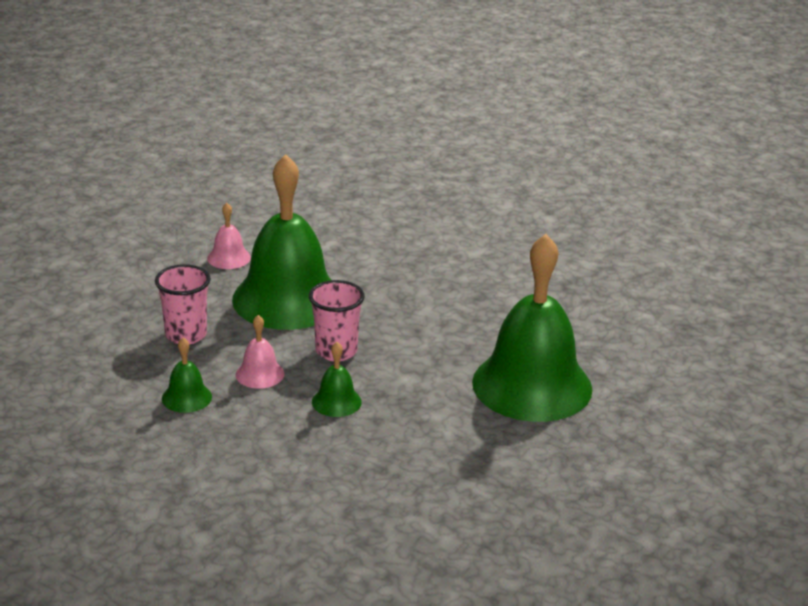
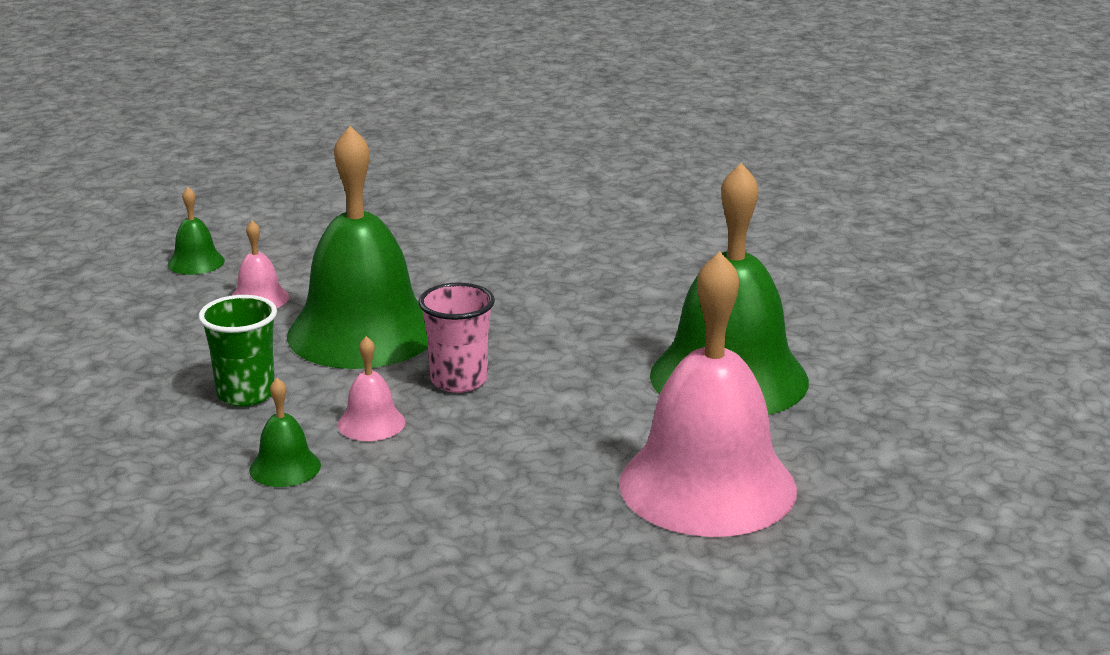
camera: 15 degrees left, 5 degrees down
(186, 335) = (246, 394): pink cup -> green cup
(336, 402) = (491, 438): green bell -> green bell (196, 262)
(468, 469) = (707, 485): none -> pink bell

